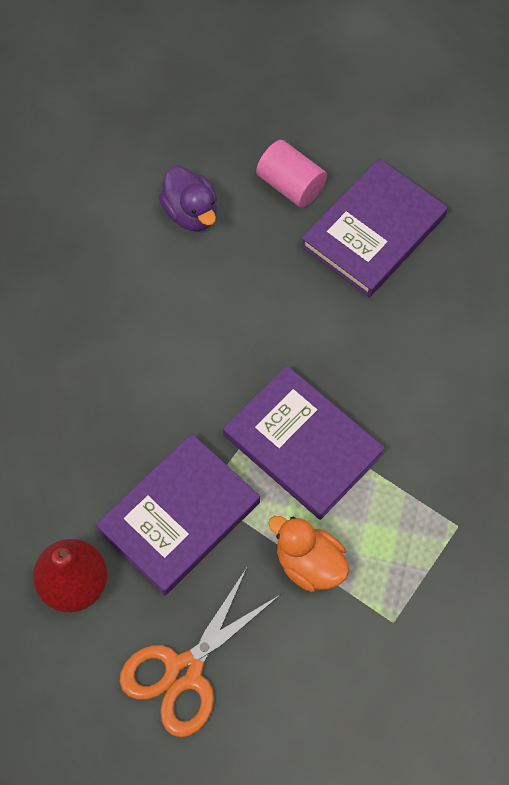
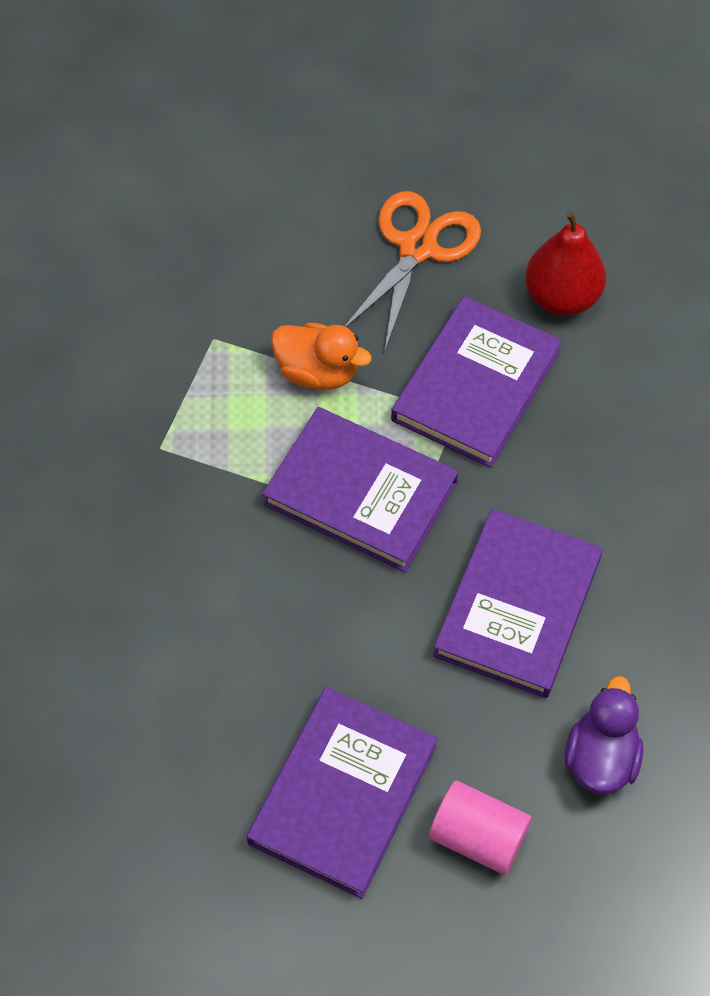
camera: 165 degrees right, 5 degrees down
(191, 213) = (601, 758): purple duck -> purple duck turned 60 degrees clockwise
(210, 327) = (517, 606): none -> purple book

